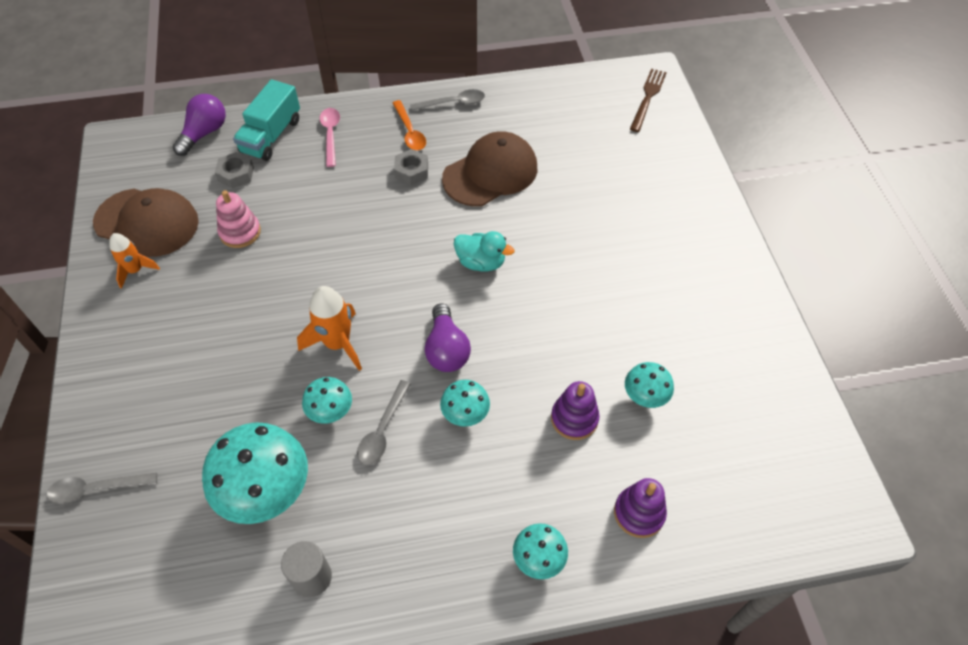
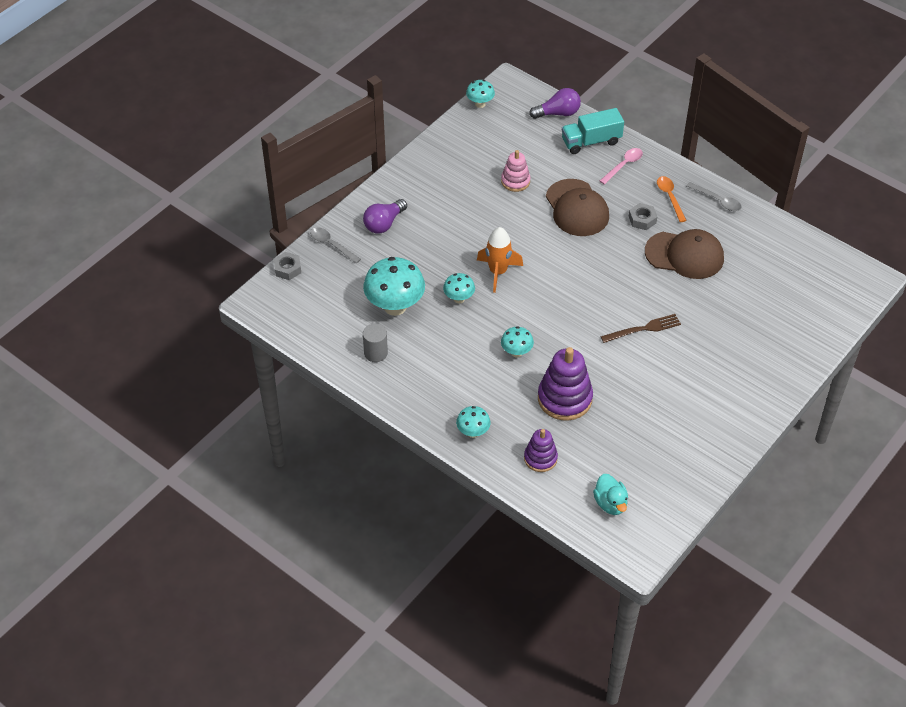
camera: 50 degrees right, 5 degrees down
(135, 270) = (446, 161): orange rocket -> none
(147, 222) = (477, 141): brown cap -> brown cap (577, 208)
(236, 174) = (548, 149): grey nut -> grey nut (287, 269)
(382, 430) = (472, 325): grey spoon -> none
(410, 132) = (670, 197): orange spoon -> orange spoon turned 135 degrees clockwise
(446, 349) = (545, 318): purple light bulb -> purple light bulb (384, 224)
(481, 262) = (616, 294): turquoise duck -> turquoise duck (610, 503)
(574, 418) = (564, 398): purple stacking toy -> purple stacking toy, size x1.68
(644, 397) = (611, 421): turquoise mushroom -> turquoise mushroom (480, 104)
(648, 97) = (844, 289): brown fork -> brown fork (643, 329)

